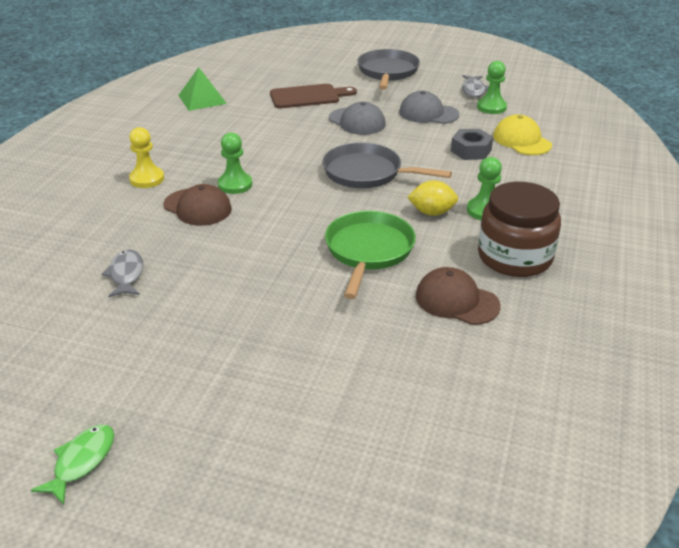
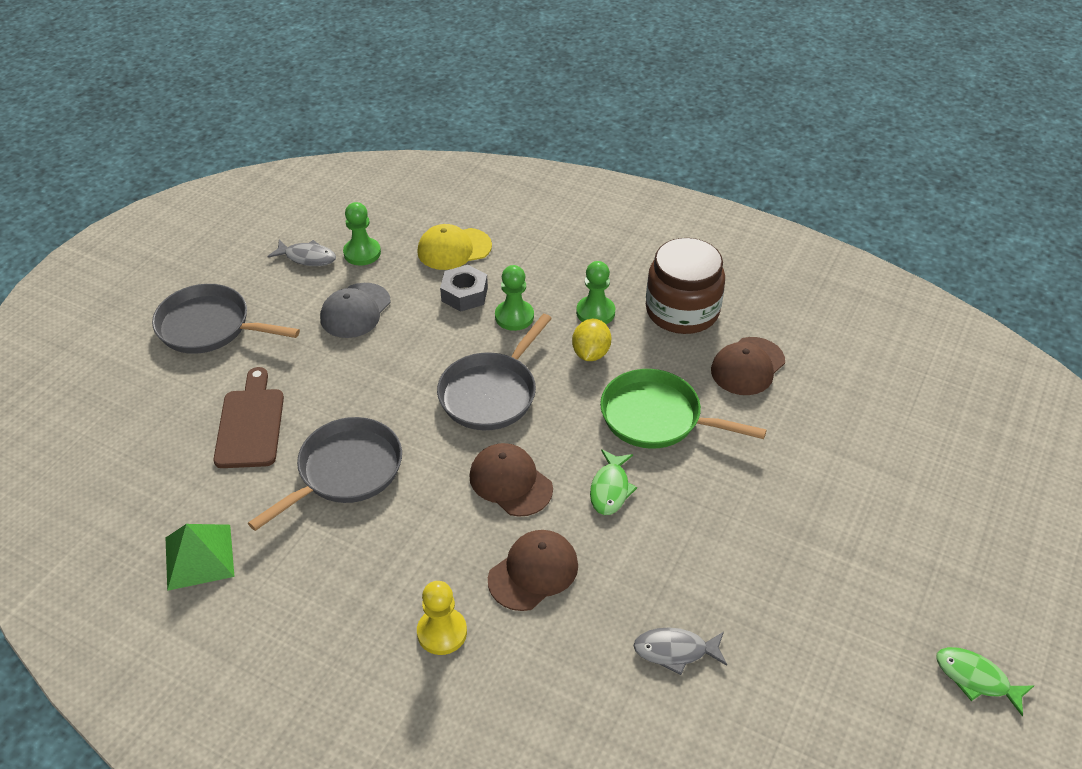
camera: 80 degrees left, 10 degrees up
(235, 184) = (485, 528): green pawn -> green pawn (514, 316)
(276, 130) = (345, 471): none -> grey pan
(279, 190) = (510, 482): none -> brown cap
(282, 233) = (610, 489): none -> green fish
(357, 121) = (351, 382): grey cap -> none

